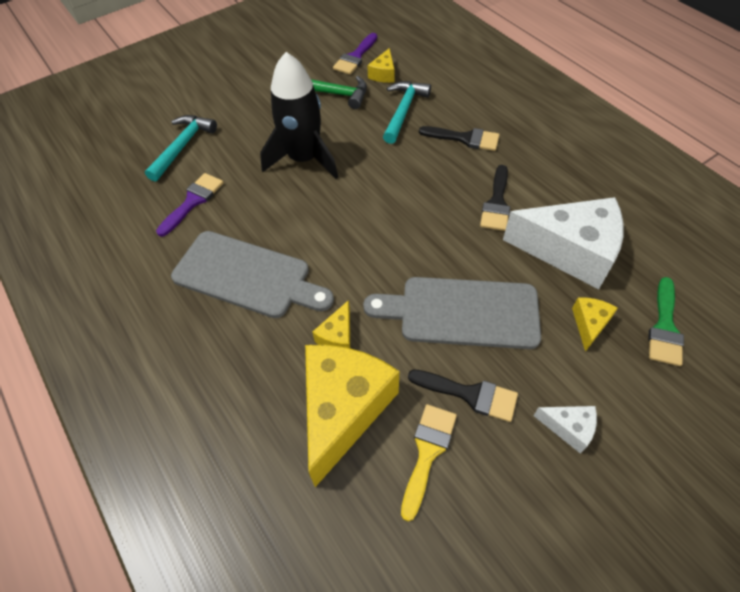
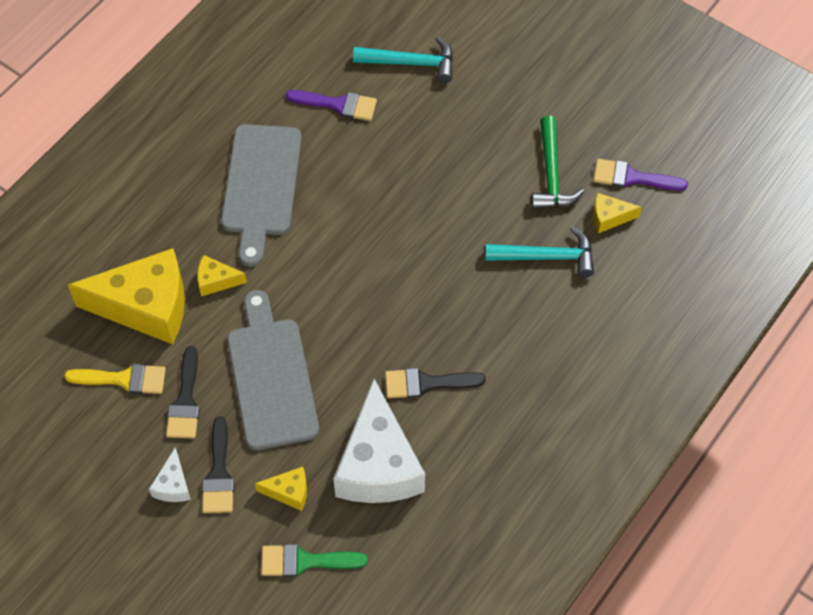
camera: 70 degrees right, 5 degrees up
(304, 159) = (431, 181): black rocket -> none
(465, 138) = (520, 332): black brush -> black brush (219, 474)

